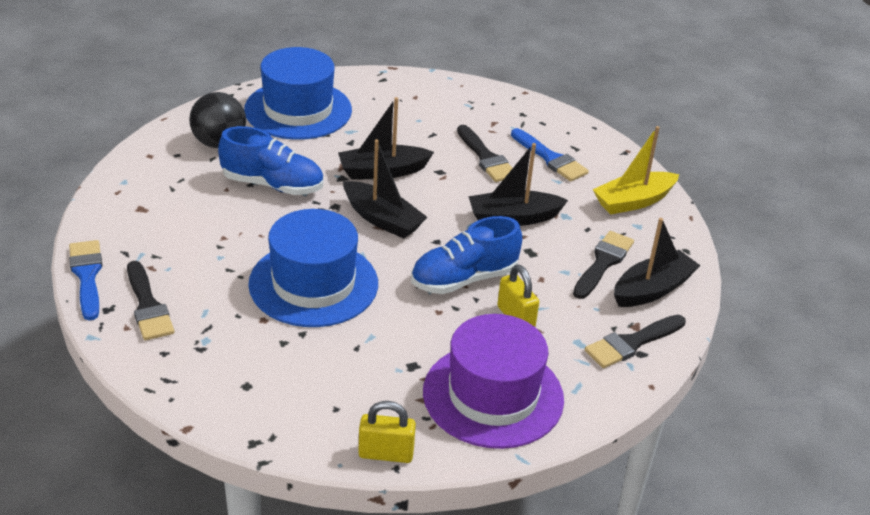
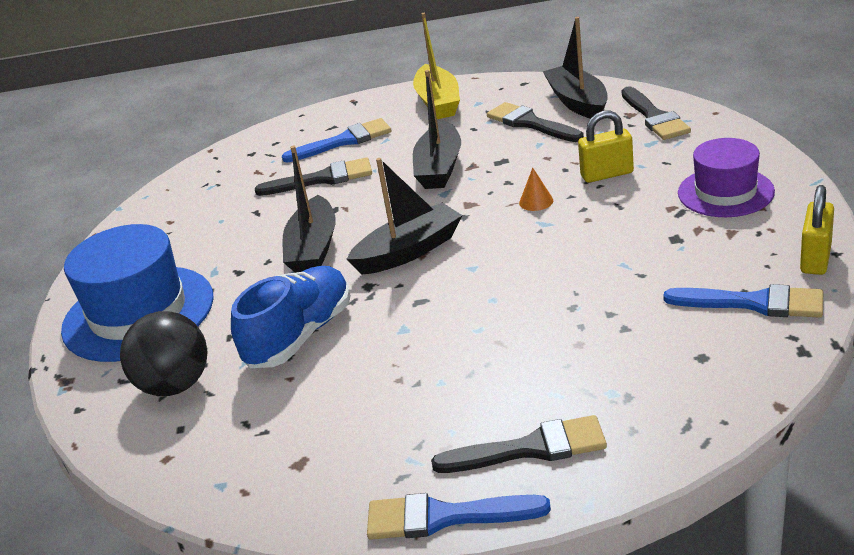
camera: 65 degrees left, 5 degrees down
(313, 284) = (518, 304): blue hat -> none
(317, 414) = (754, 303): none -> blue brush
(464, 279) = (536, 201): blue shoe -> orange cone
(493, 395) = (725, 192): purple hat -> purple hat, size x0.63

